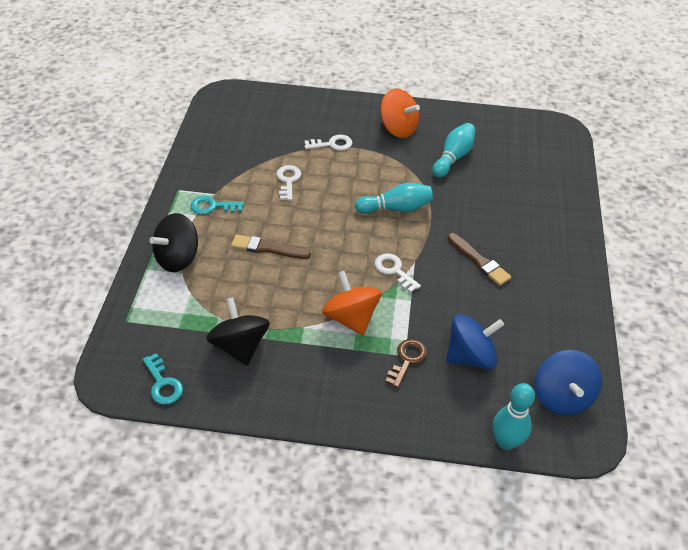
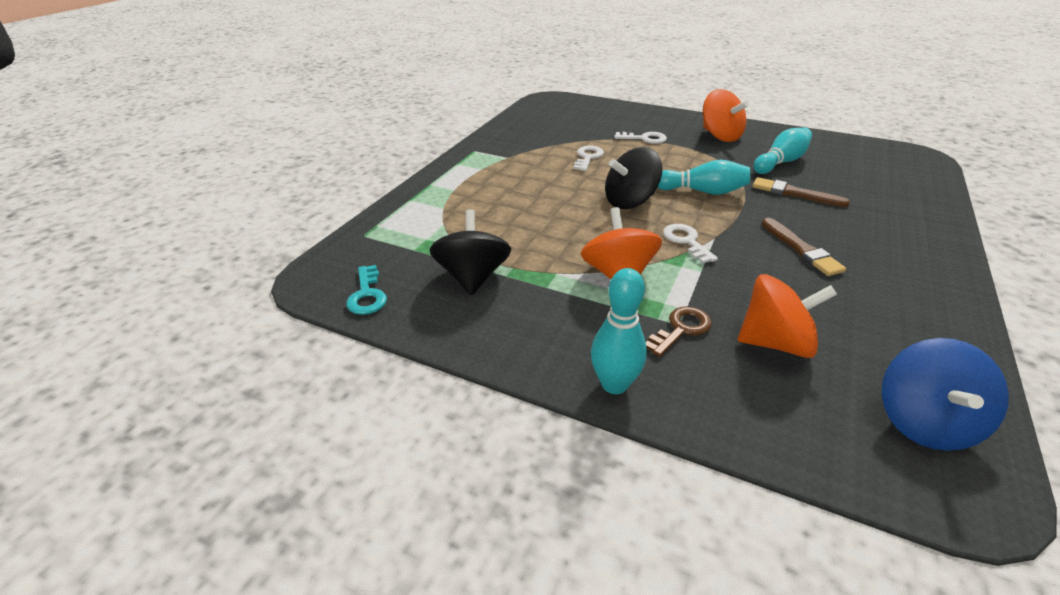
camera: 20 degrees right, 10 degrees down
(178, 258) = (445, 196): black spinning top -> black spinning top (630, 201)
(212, 206) = (501, 165): turquoise key -> none
(267, 248) = (543, 202): brown brush -> brown brush (794, 193)
(470, 356) = (775, 343): blue spinning top -> orange spinning top
(506, 442) = (821, 463): turquoise bowling pin -> turquoise bowling pin (614, 384)

